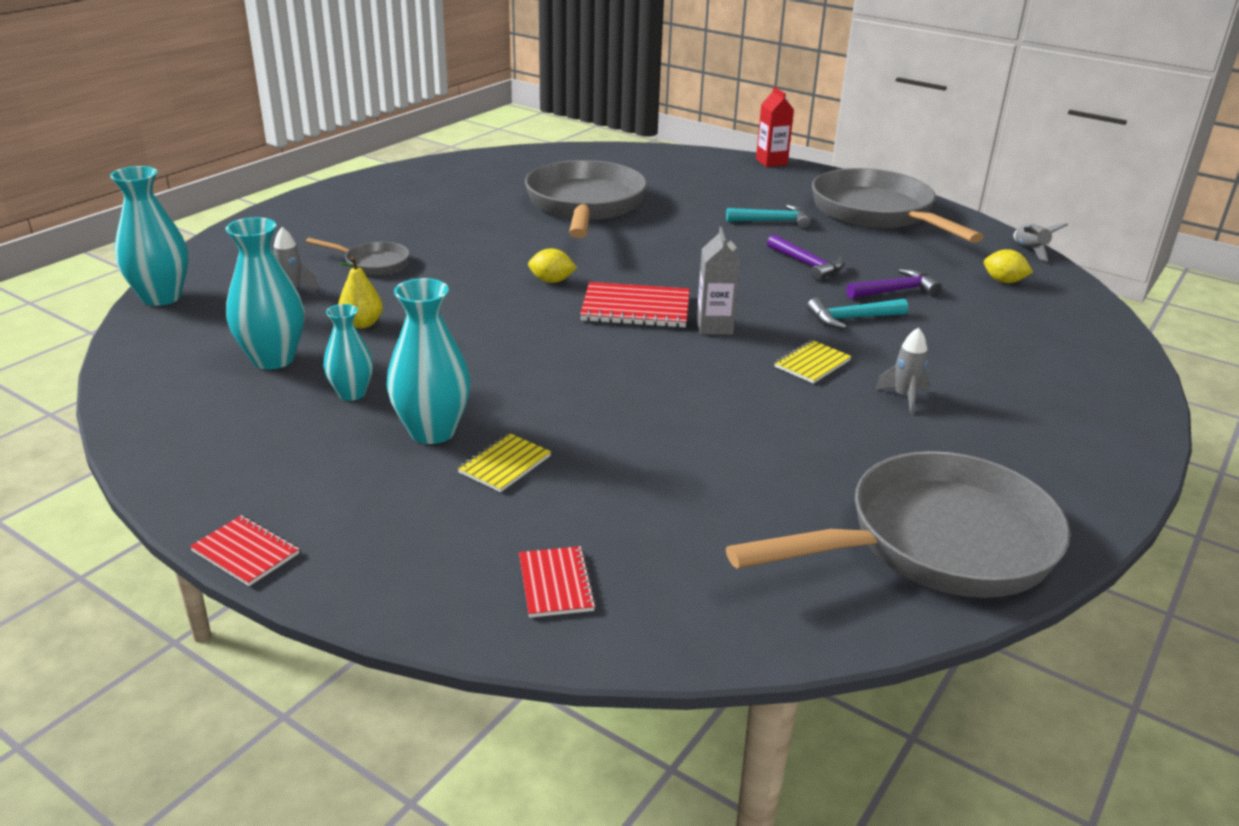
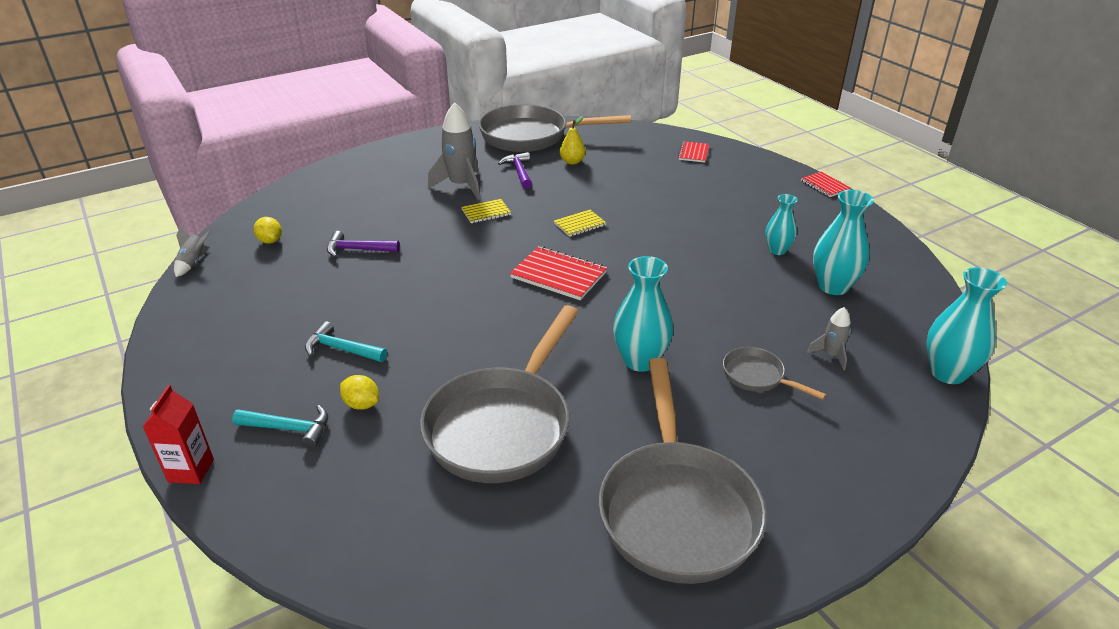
camera: 155 degrees left, 5 degrees up
(362, 324) = (769, 305): yellow pear -> yellow pear (572, 162)
(432, 431) = (731, 219): turquoise vase -> turquoise vase (640, 361)
(505, 464) = (697, 196): yellow notebook -> yellow notebook (580, 224)
(551, 281) = (605, 317): yellow lemon -> yellow lemon (361, 404)
(714, 326) = (518, 249): grey carton -> none
(807, 264) = (384, 288): purple hammer -> purple hammer (519, 172)
(852, 318) = (420, 235): turquoise hammer -> turquoise hammer (289, 428)
(877, 214) = (233, 336): grey pan -> grey pan (677, 509)
(904, 397) = (461, 186): grey rocket -> grey rocket, size x1.94

